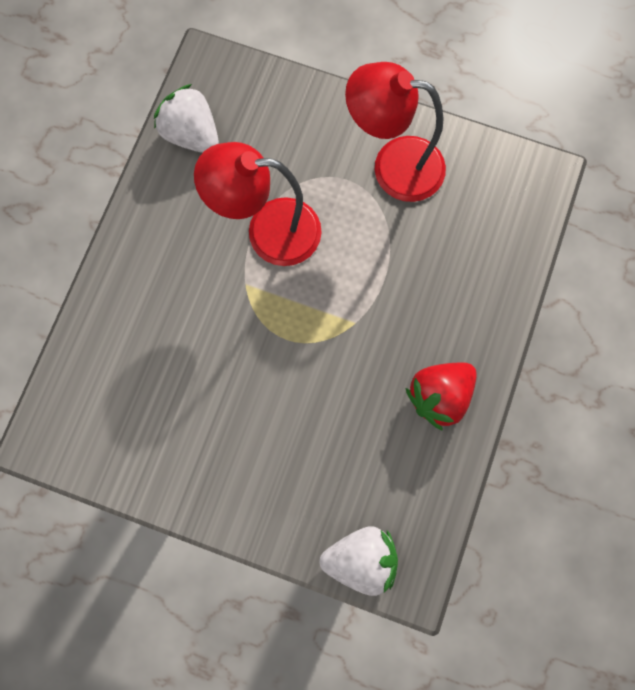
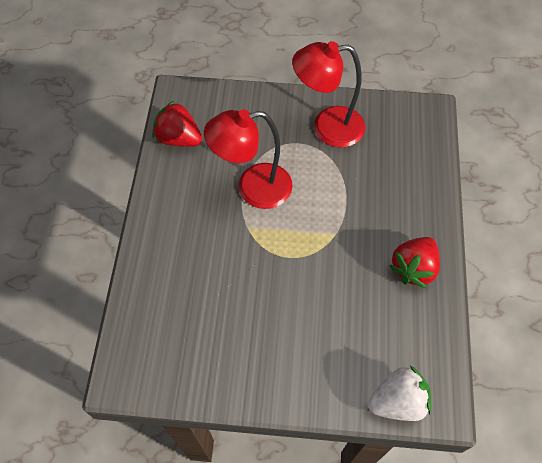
camera: 15 degrees left, 15 degrees down
(191, 134) = (179, 138): white strawberry -> red strawberry

